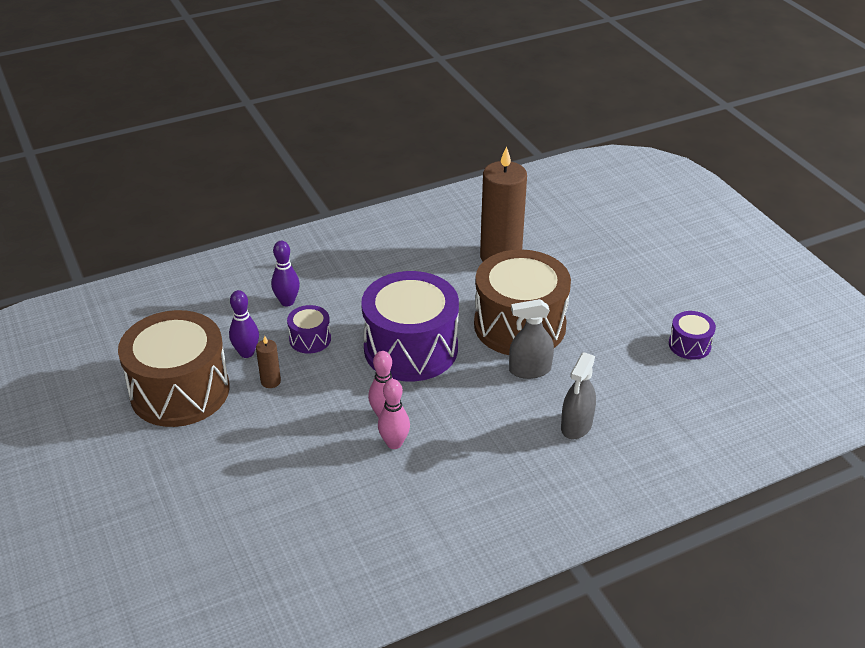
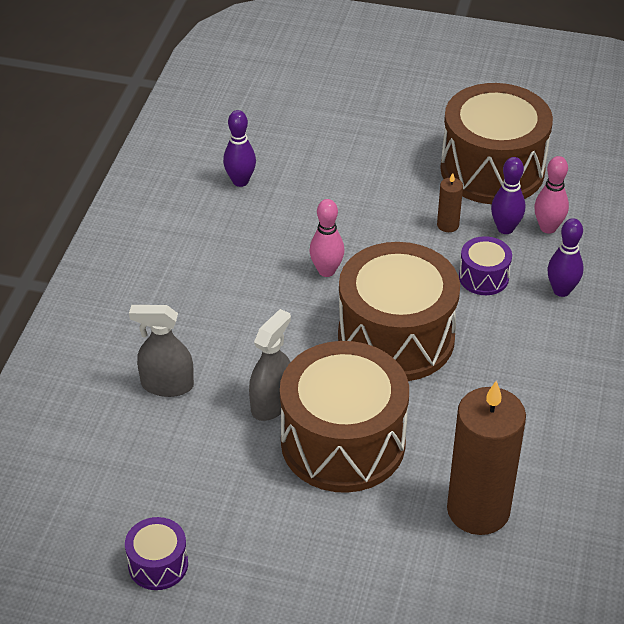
camera: 130 degrees right, 5 degrees up
(333, 527) = (240, 181): none -> purple bowling pin
(394, 443) = (286, 258): pink bowling pin -> pink bowling pin (548, 228)
(411, 348) = (396, 337): purple drum -> brown drum
(576, 426) = (167, 385): grey spray bottle -> grey spray bottle turned 60 degrees counterclockwise

